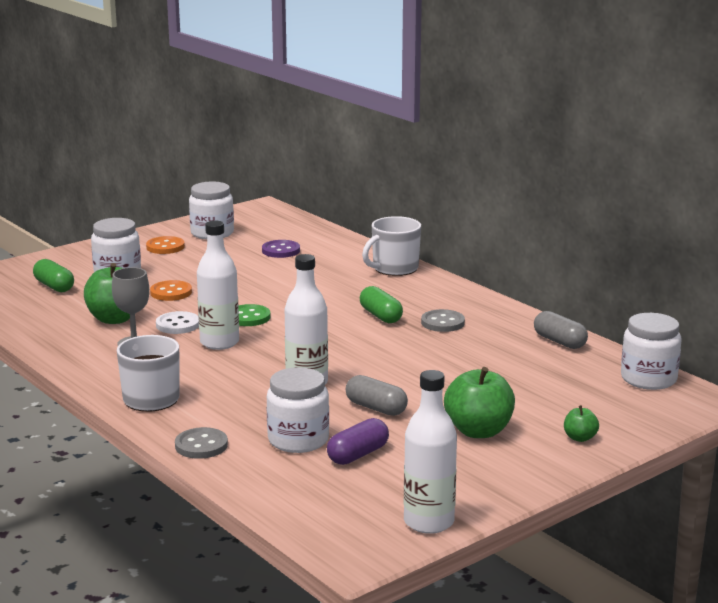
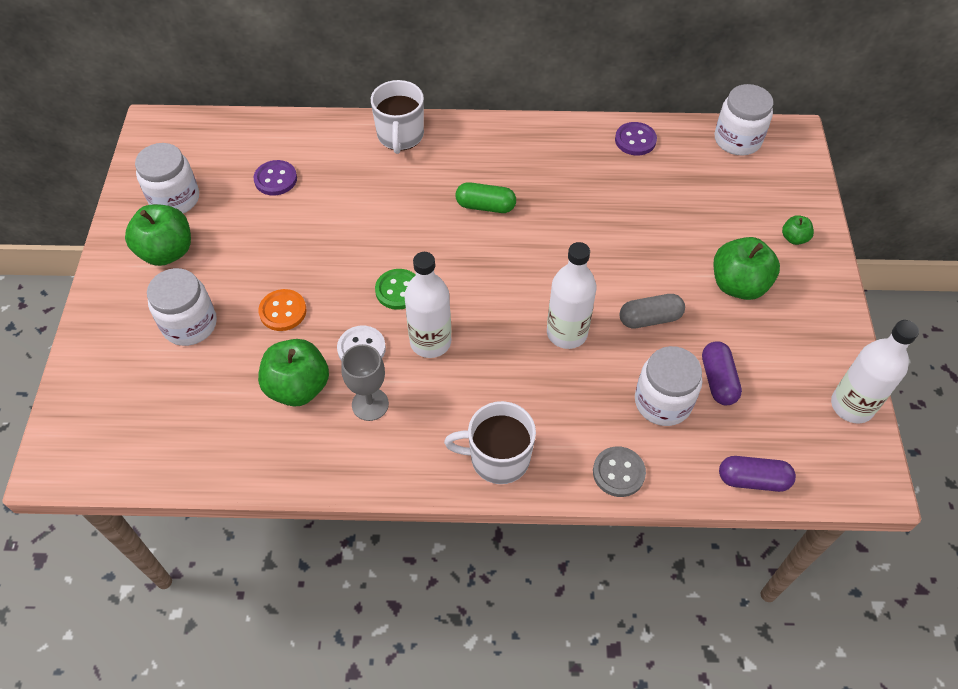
camera: 50 degrees left, 35 degrees up
(54, 286) = (164, 392): green capsule -> none
(165, 247) = (167, 251): orange button -> green apple
(275, 501) = (753, 480): none -> purple capsule
(442, 323) = (536, 179): grey button -> none
(559, 342) = (635, 140): grey capsule -> purple button

